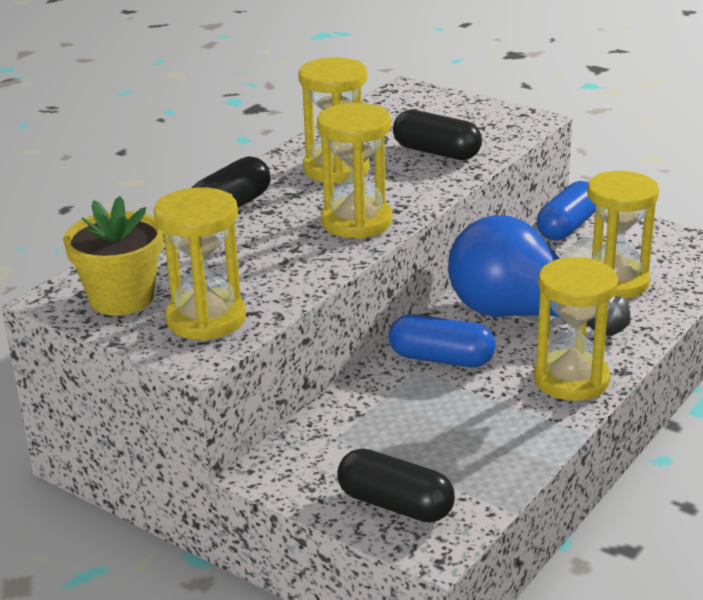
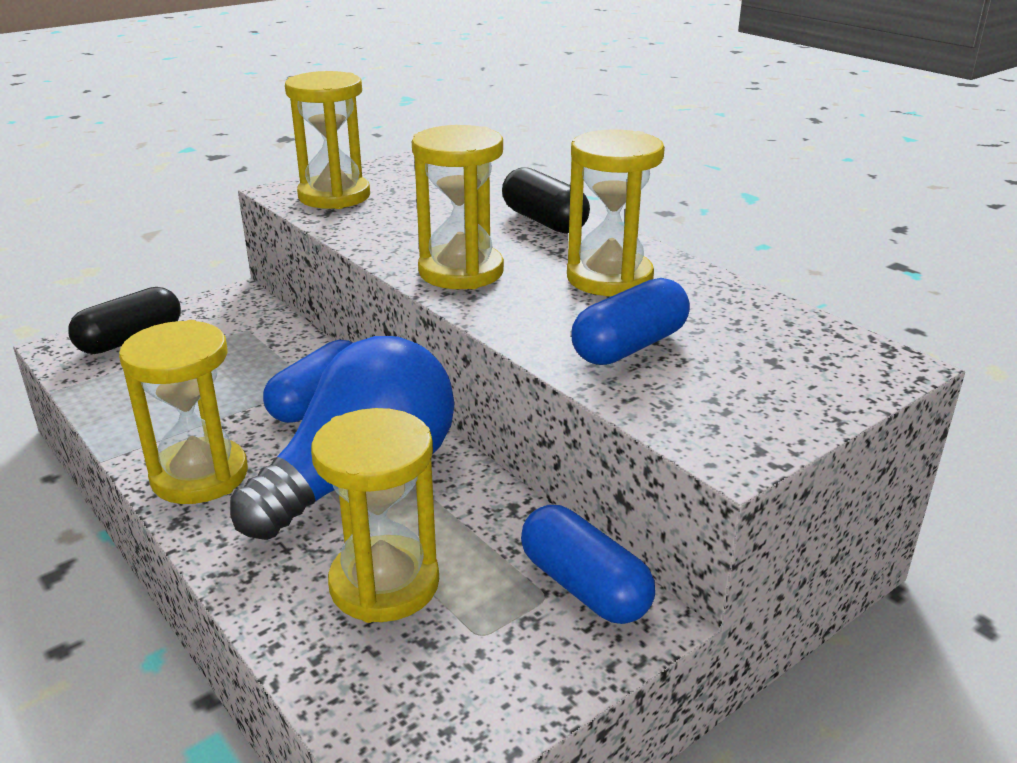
camera: 105 degrees right, 0 degrees up
(122, 298) = (401, 174): yellow flower pot -> none
(436, 152) = (629, 346): black capsule -> blue capsule

